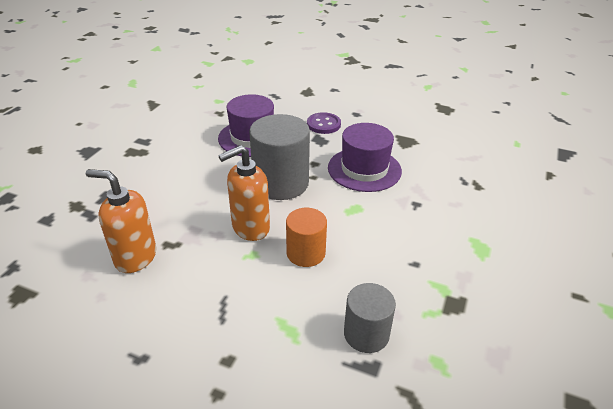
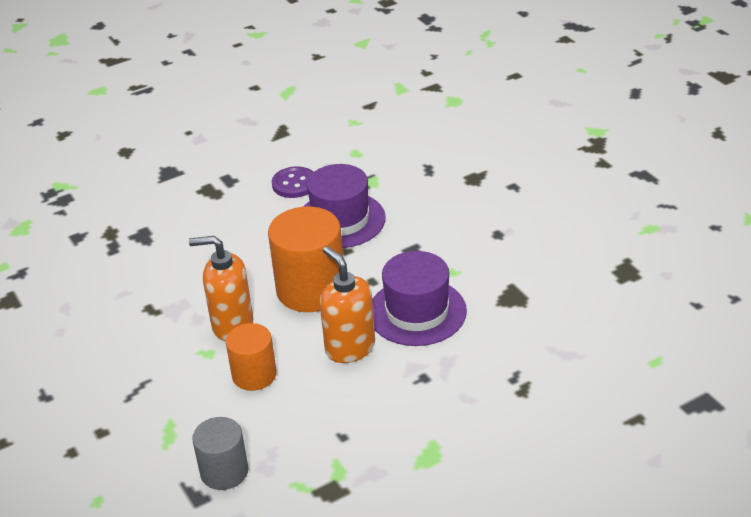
camera: 40 degrees right, 0 degrees up
(135, 257) = (113, 308): orange soap dispenser -> orange soap dispenser (350, 348)
(281, 183) = (311, 289): grey cylinder -> orange cylinder
(323, 124) = (439, 234): purple button -> purple button (294, 184)

